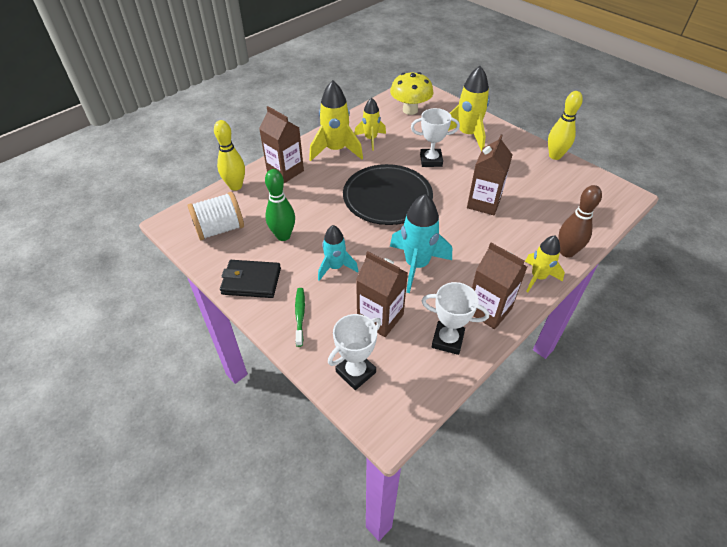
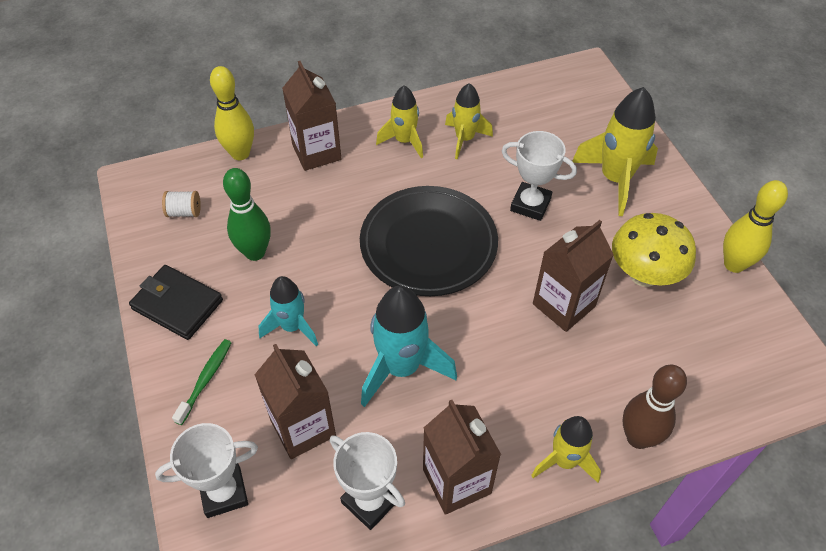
camera: 25 degrees right, 5 degrees up
(220, 229) = (184, 212): white spool -> white spool, size x0.50
(336, 150) = (404, 141): yellow rocket -> yellow rocket, size x0.63
(410, 110) = (554, 107): yellow mushroom -> yellow mushroom (643, 274)

